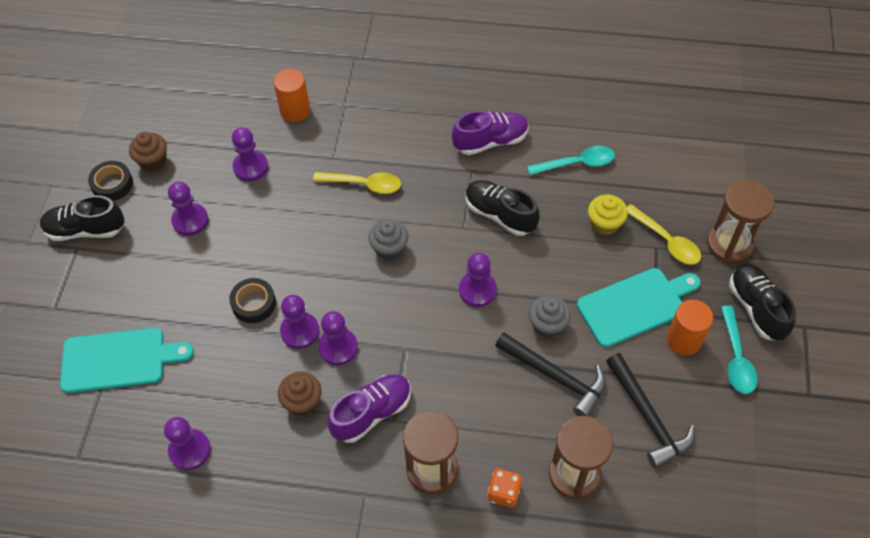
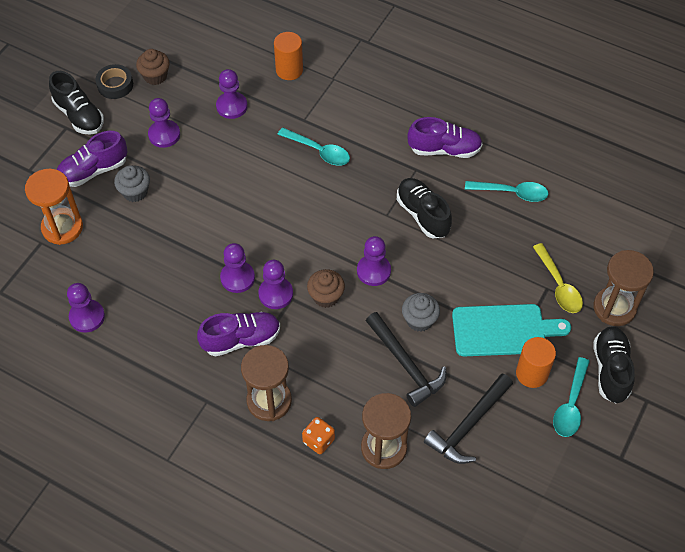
camera: 20 degrees right, 0 degrees up
(85, 230) = (79, 115): black shoe -> black shoe turned 150 degrees counterclockwise
(118, 360) = (62, 227): turquoise cutting board -> orange hourglass
(127, 285) = (93, 171): none -> purple shoe
(254, 303) = (186, 219): black tape -> none
(300, 331) = (212, 254): purple pawn -> purple pawn (276, 294)
(302, 402) = (190, 311): brown cupcake -> brown cupcake (326, 296)
(364, 184) = (319, 151): yellow spoon -> turquoise spoon
(389, 248) = (316, 212): grey cupcake -> grey cupcake (135, 192)
(604, 224) = (511, 252): yellow cupcake -> none
(647, 417) = (468, 425): black hammer -> black hammer turned 45 degrees clockwise

